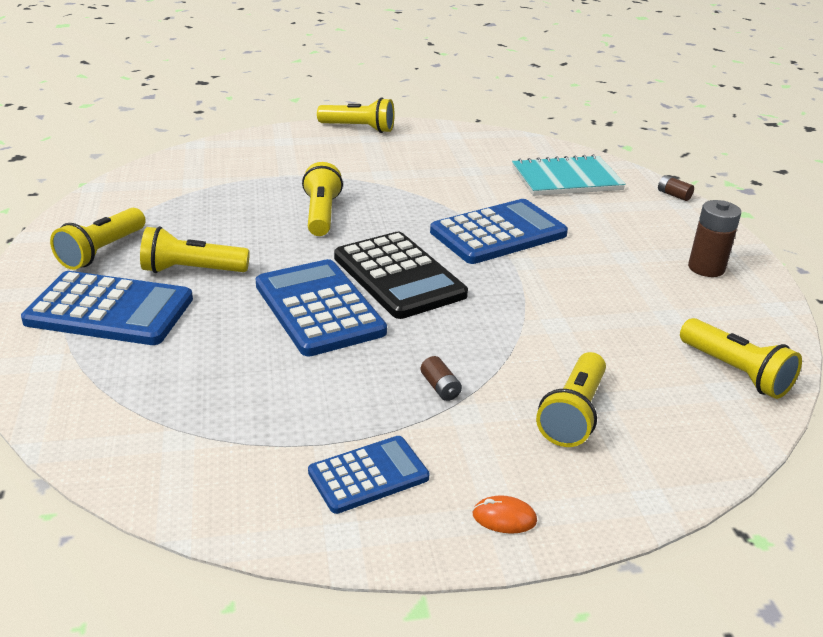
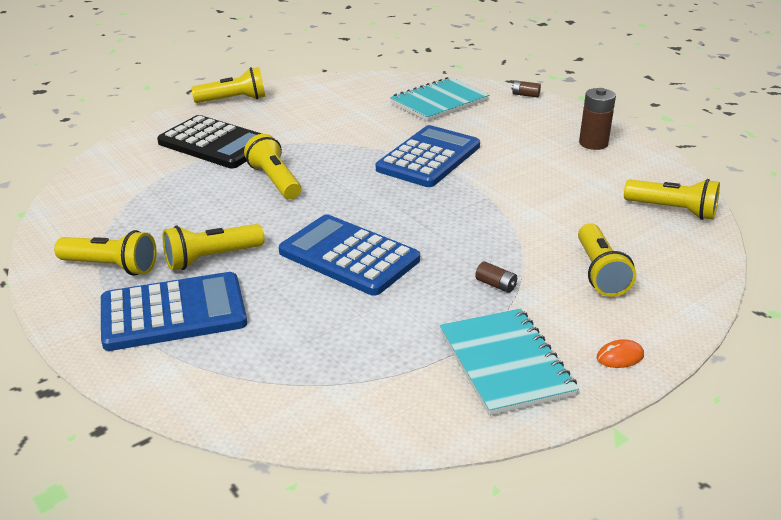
camera: 25 degrees left, 0 degrees up
(102, 251) = (111, 266): yellow flashlight -> yellow flashlight turned 75 degrees counterclockwise
(368, 475) = (505, 363): blue calculator -> turquoise notebook
(399, 276) = (386, 212): black calculator -> black calculator (215, 143)

